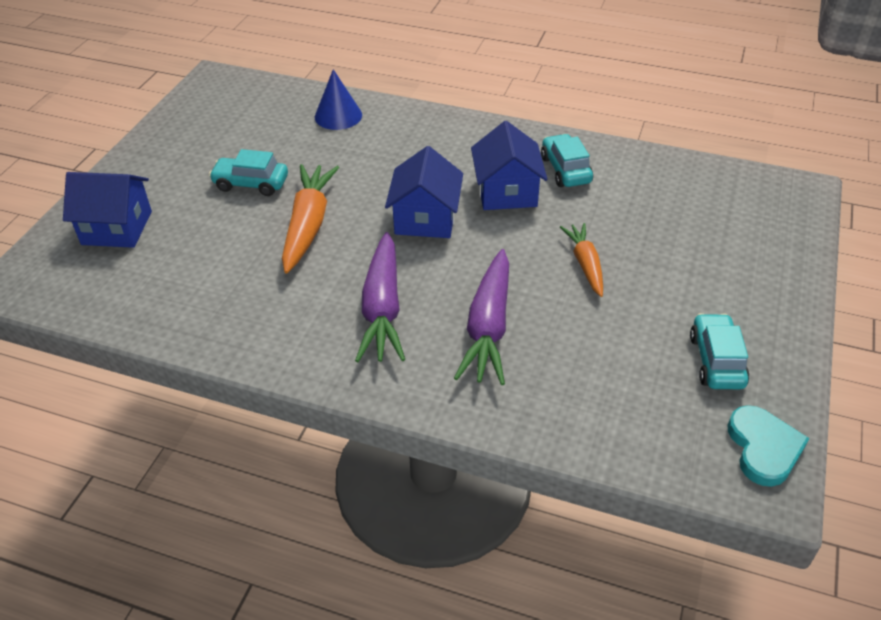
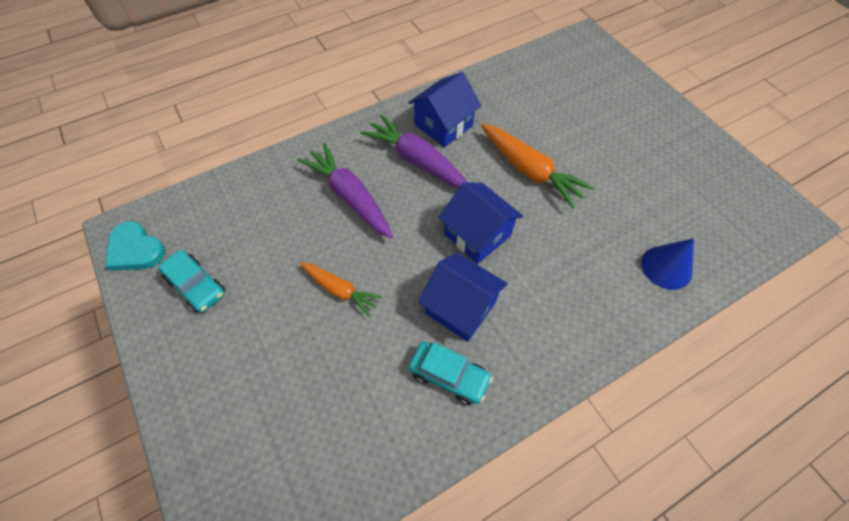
camera: 130 degrees right, 15 degrees up
(117, 228) = (606, 88): blue house -> blue house (443, 125)
(251, 184) = (605, 166): turquoise car -> none

